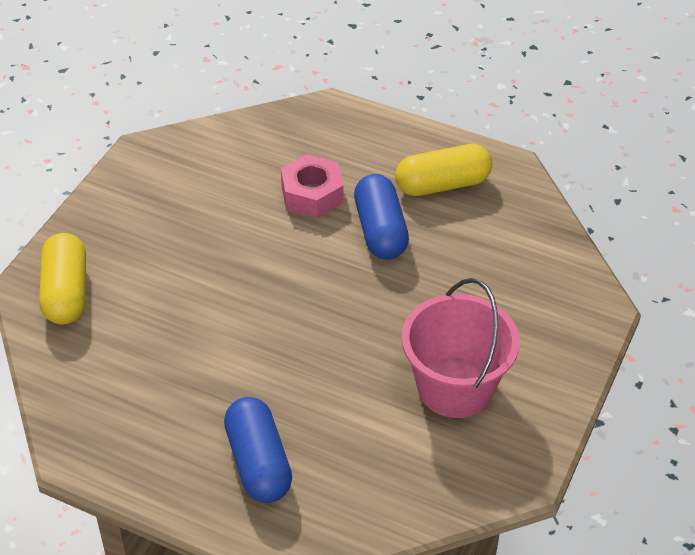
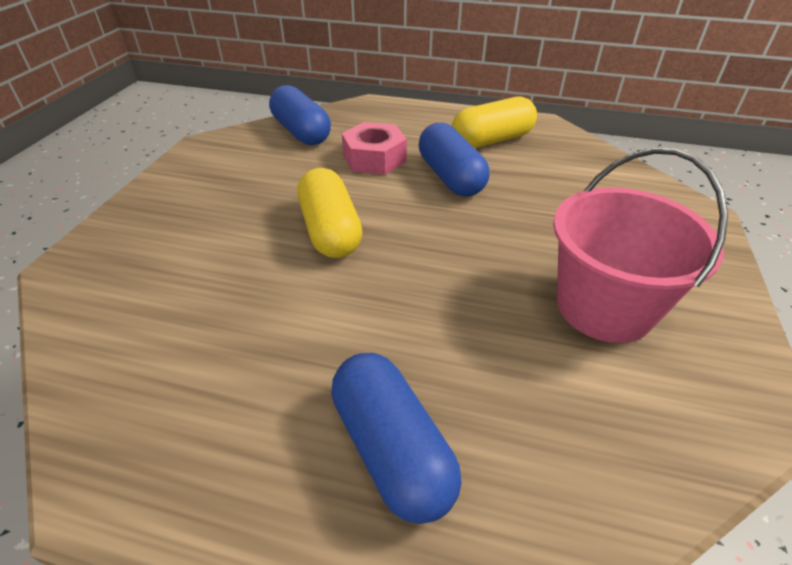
camera: 10 degrees left, 5 degrees down
(66, 292) = (112, 269): yellow capsule -> yellow capsule (330, 230)
(244, 145) = (301, 132): none -> blue capsule

